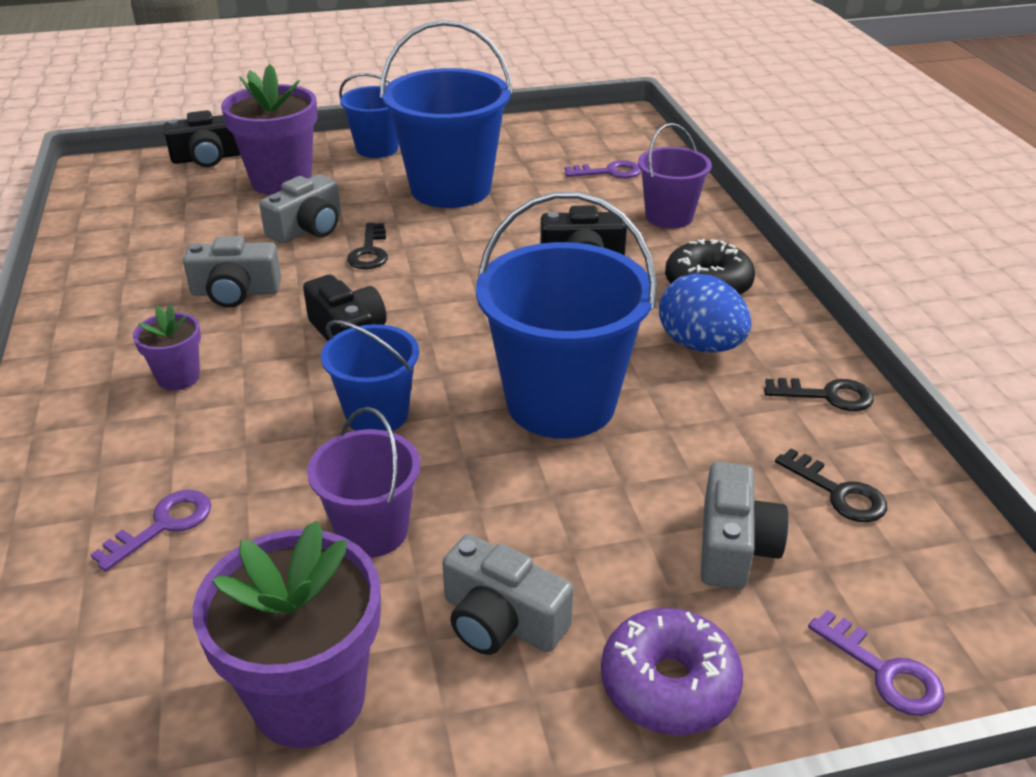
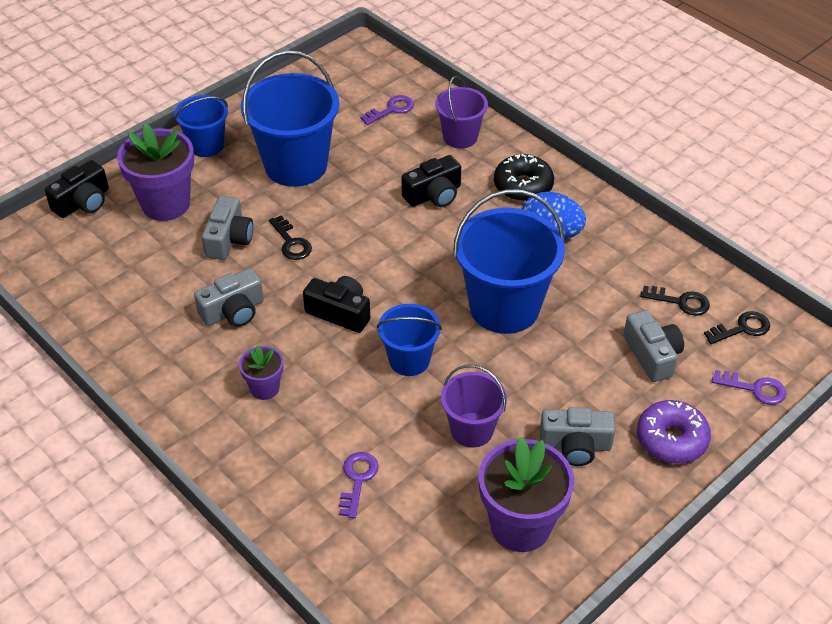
camera: 30 degrees left, 10 degrees up
(827, 395) = (638, 242): black key -> black key (742, 328)

